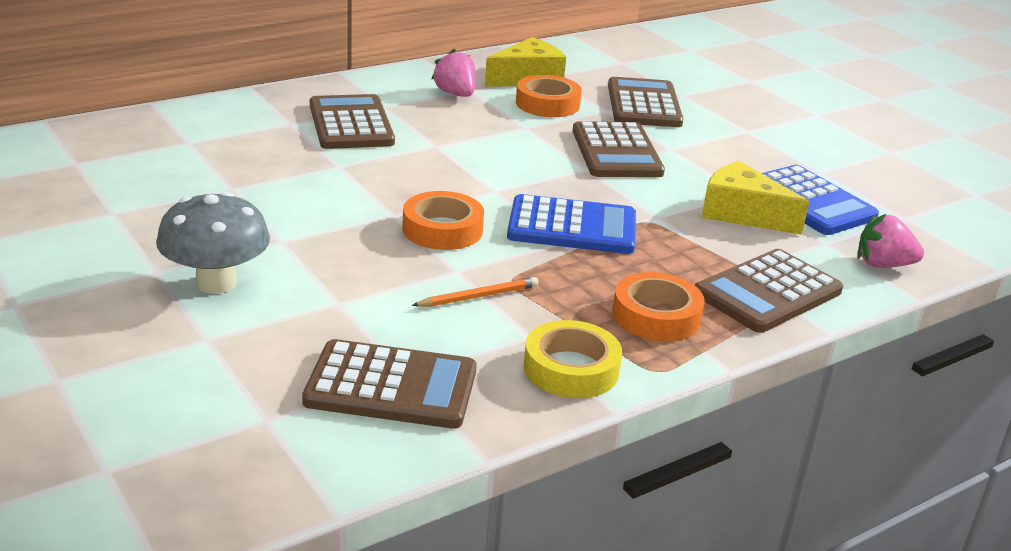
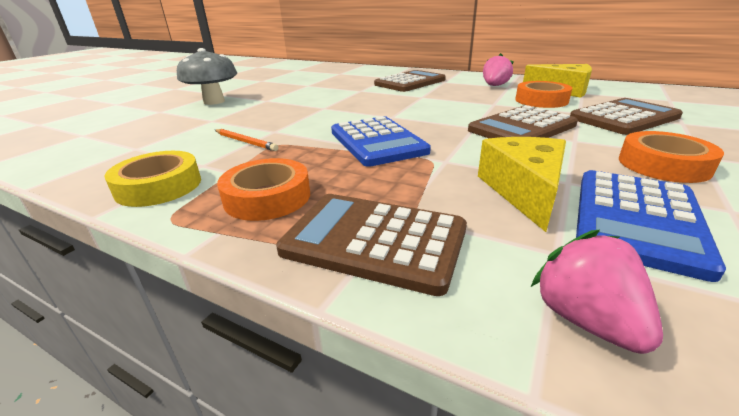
camera: 65 degrees right, 0 degrees up
(391, 386) = (120, 148): brown calculator -> none
(442, 229) = (321, 118): orange tape -> orange tape (663, 165)

